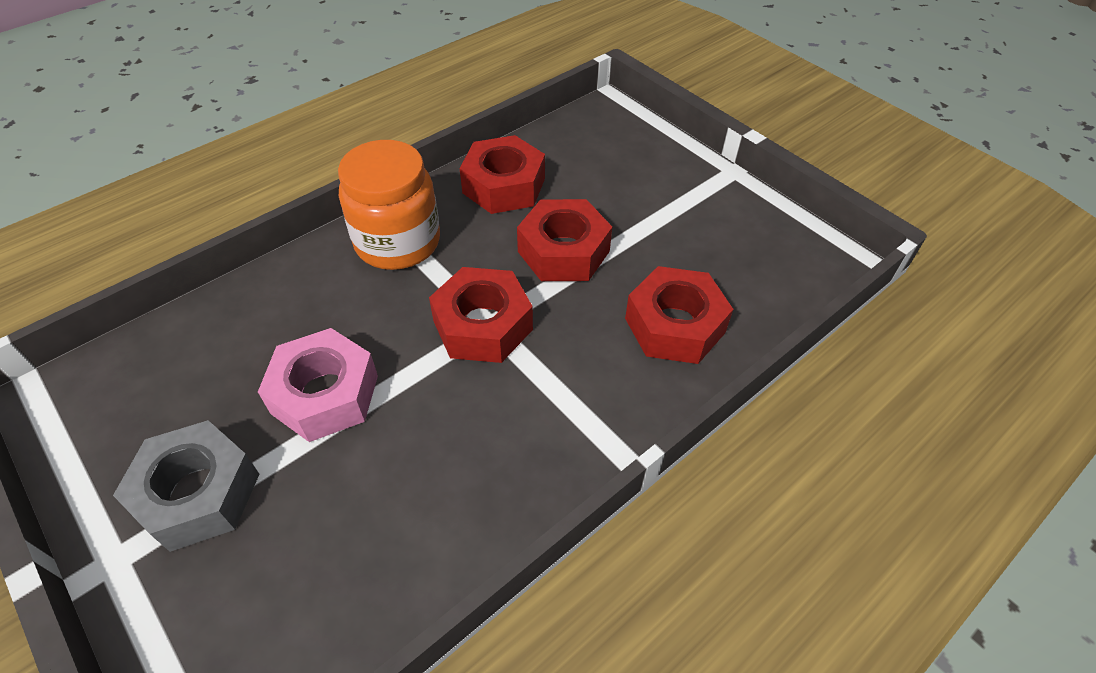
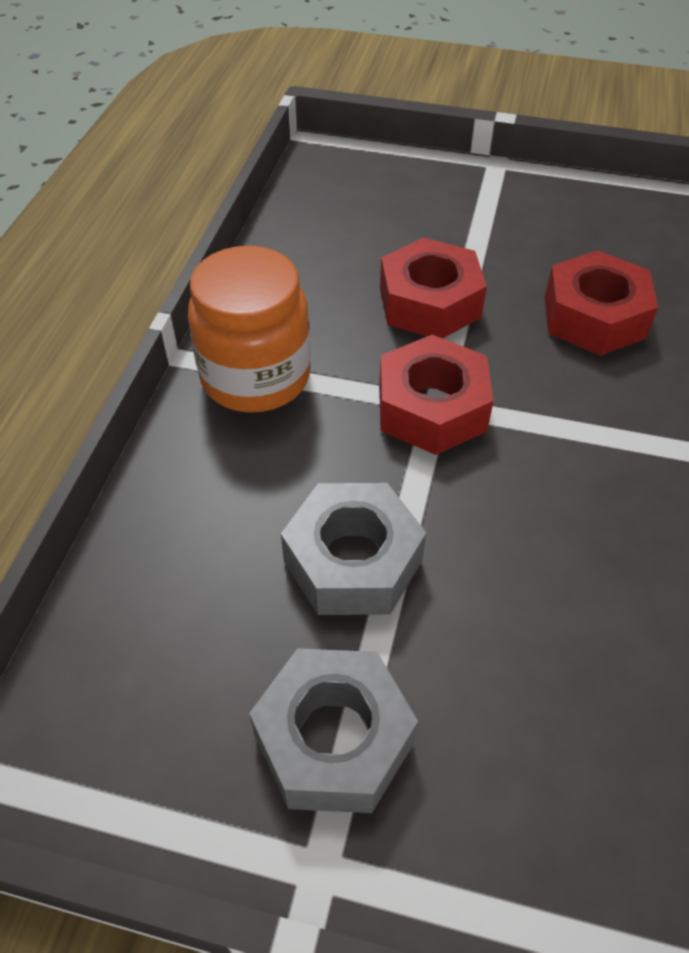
camera: 35 degrees left, 0 degrees up
(325, 394) = (353, 561): pink nut -> grey nut
(503, 186) = (303, 270): red nut -> none

